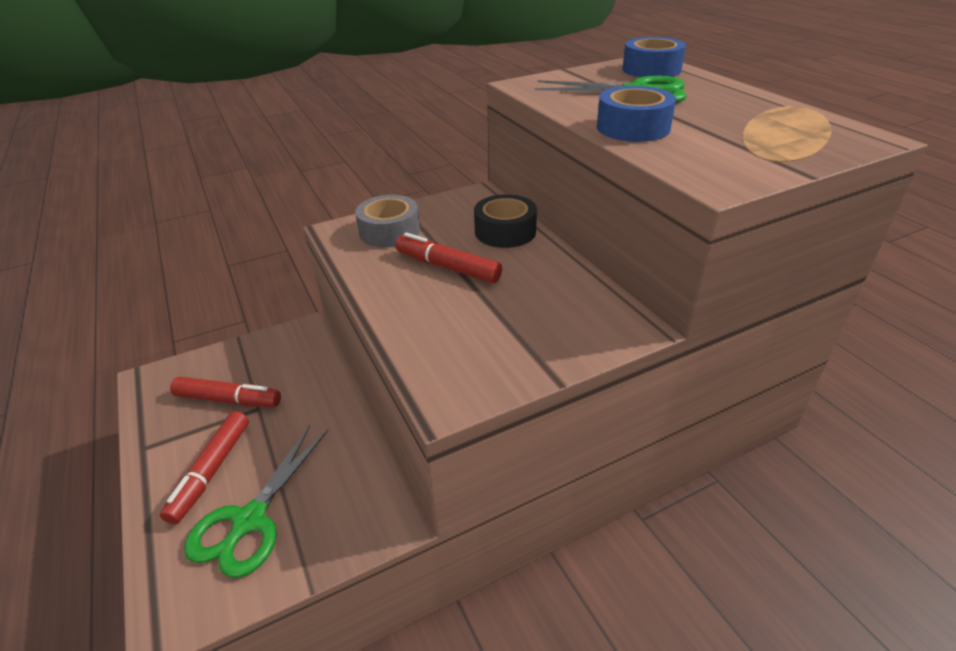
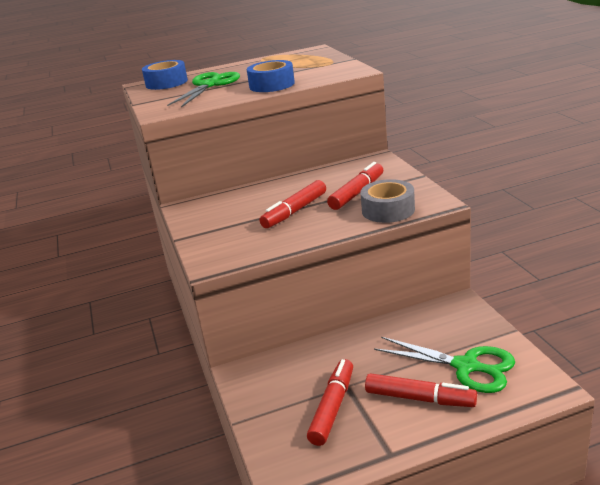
camera: 80 degrees left, 10 degrees down
(389, 231) = (227, 238): grey tape -> grey tape (388, 210)
(496, 314) = (357, 193): none -> red marker
(505, 231) = (253, 194): black tape -> none

